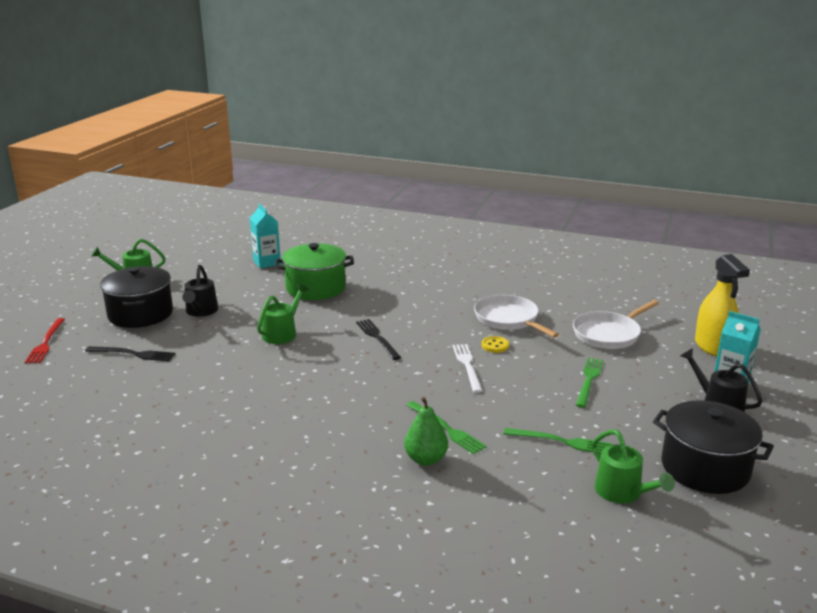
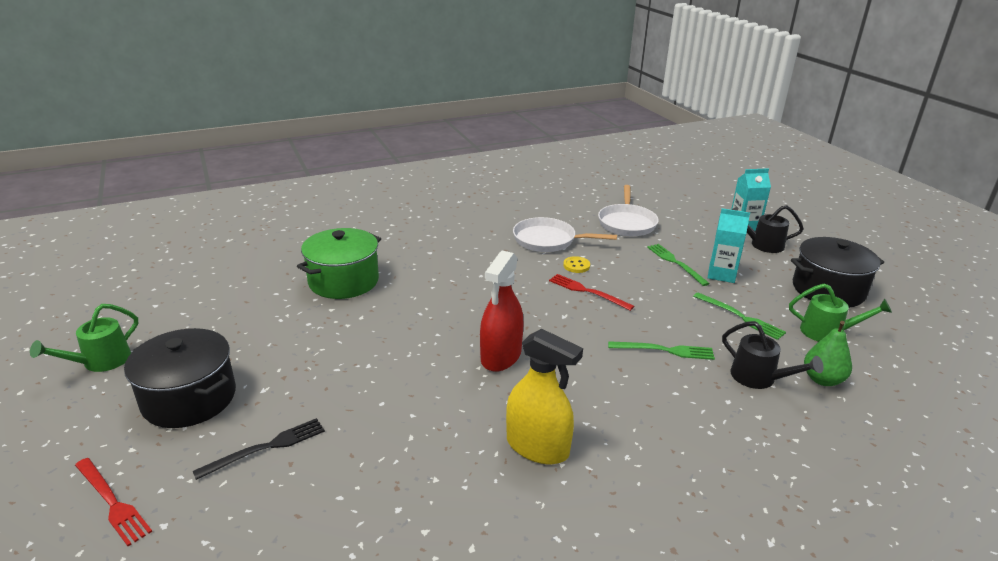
camera: 45 degrees left, 5 degrees up
(201, 311) = (262, 360): black watering can -> black watering can (759, 378)
(267, 262) = (245, 276): turquoise carton -> turquoise carton (721, 274)
(282, 333) = (391, 339): green watering can -> none
(327, 374) = (501, 356): none -> red spray bottle
(377, 338) = (482, 302): black fork -> none
(426, 459) = (696, 384): green pear -> green pear (822, 379)
(467, 366) = (587, 291): white fork -> red fork
(562, 442) = (740, 317): green fork -> green fork turned 75 degrees clockwise
(713, 347) = (693, 206): yellow spray bottle -> yellow spray bottle (537, 447)

